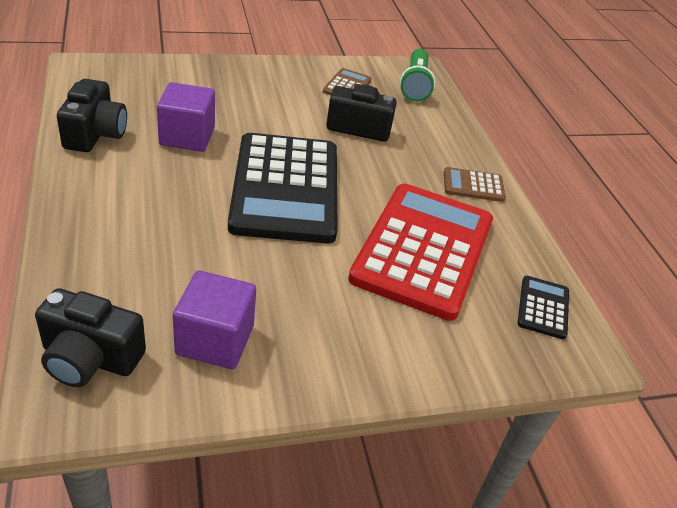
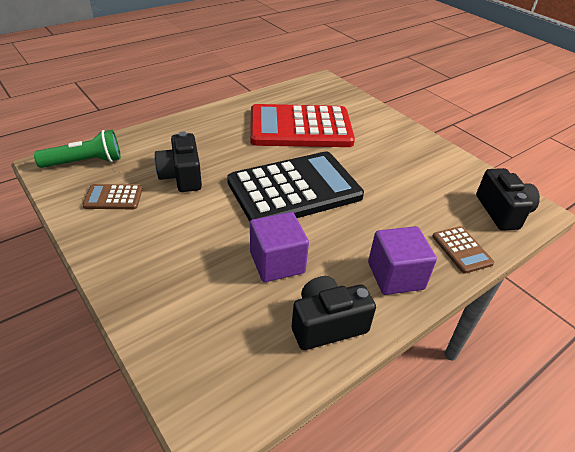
camera: 110 degrees left, 0 degrees up
(215, 340) = (441, 176): purple cube -> purple cube (395, 276)
(473, 185) = (218, 119): brown calculator -> brown calculator (462, 250)
(543, 307) = (307, 91): black calculator -> none

